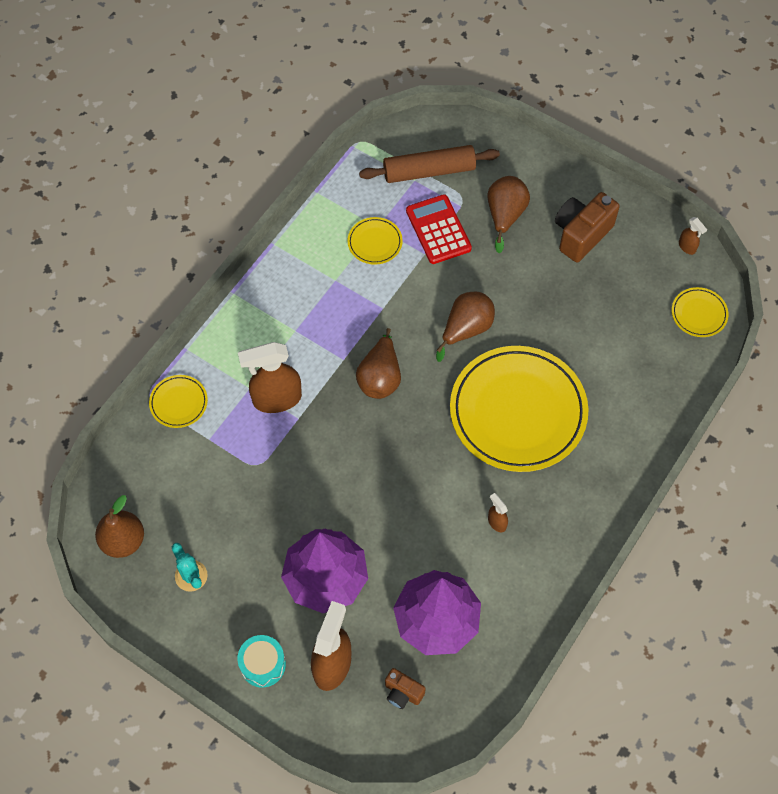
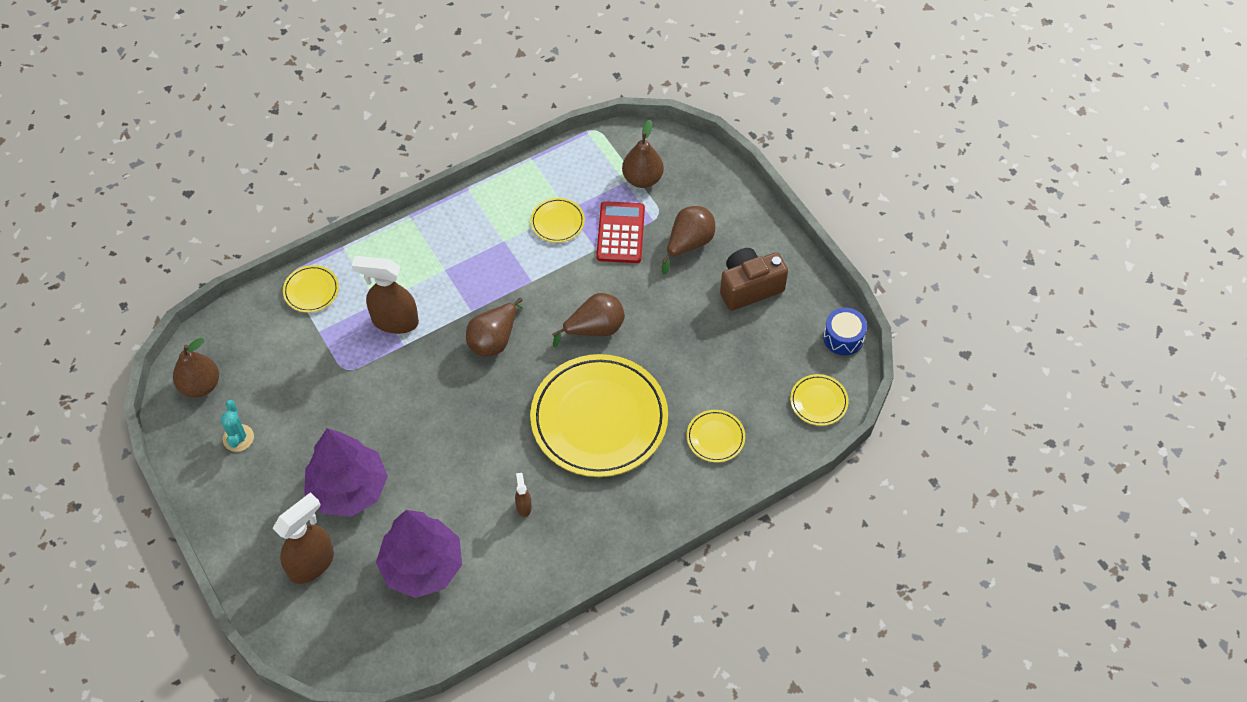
camera: 25 degrees right, 5 degrees down
(263, 664) = (254, 537): turquoise drum -> none
(402, 693) = (357, 614): brown camera -> none
(429, 171) = (642, 179): brown rolling pin -> brown pear
(629, 384) = (715, 437): none -> yellow plate
(687, 247) = (843, 337): brown spray bottle -> blue drum

